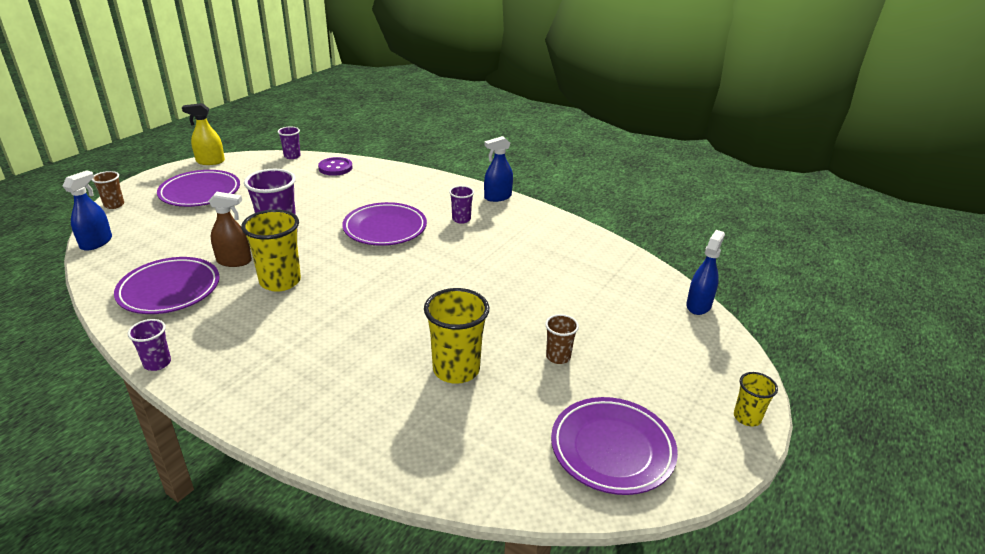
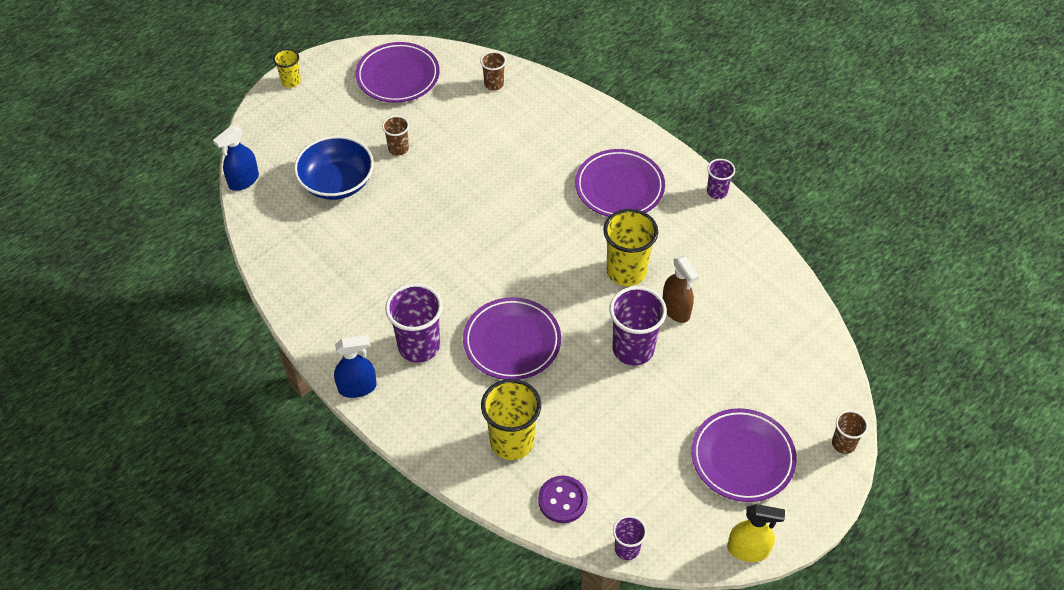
camera: 165 degrees left, 20 degrees up
(96, 242) = (832, 365): blue spray bottle -> none
(169, 290) = (730, 275): purple plate -> purple plate (619, 187)
(234, 261) = (676, 309): brown spray bottle -> brown spray bottle turned 135 degrees counterclockwise
(456, 369) = (483, 150): yellow cup -> yellow cup (512, 442)
(461, 219) = (419, 346): purple cup -> purple cup, size x1.84
(469, 460) = (494, 84): none -> brown cup
(604, 316) = (337, 182): none -> blue bowl

